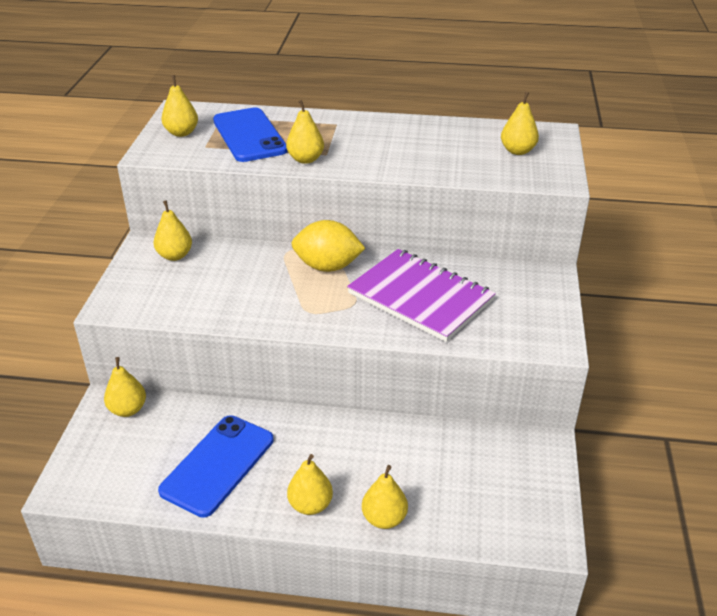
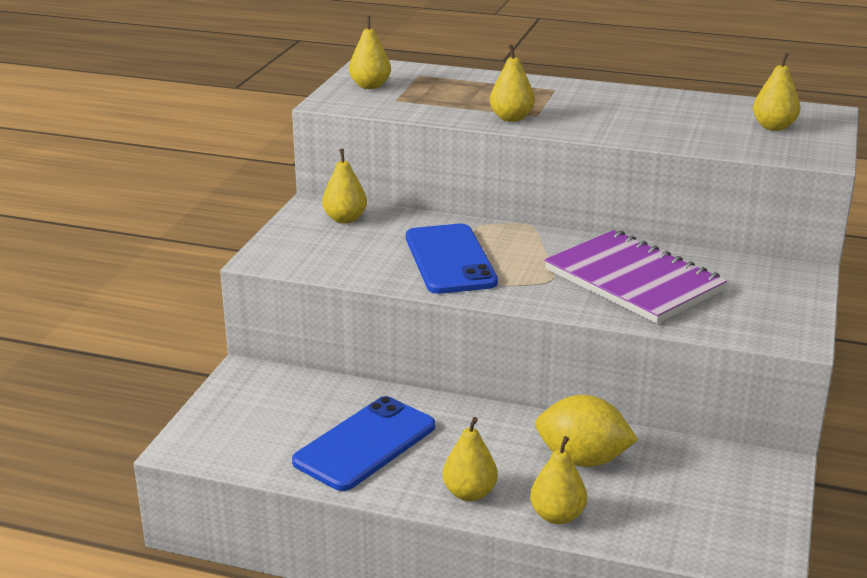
camera: 10 degrees right, 10 degrees down
(128, 409) = (268, 382): yellow pear -> none
(249, 135) = (449, 93): blue phone -> blue phone (450, 260)
(327, 266) = (525, 243): yellow lemon -> yellow lemon (582, 459)

